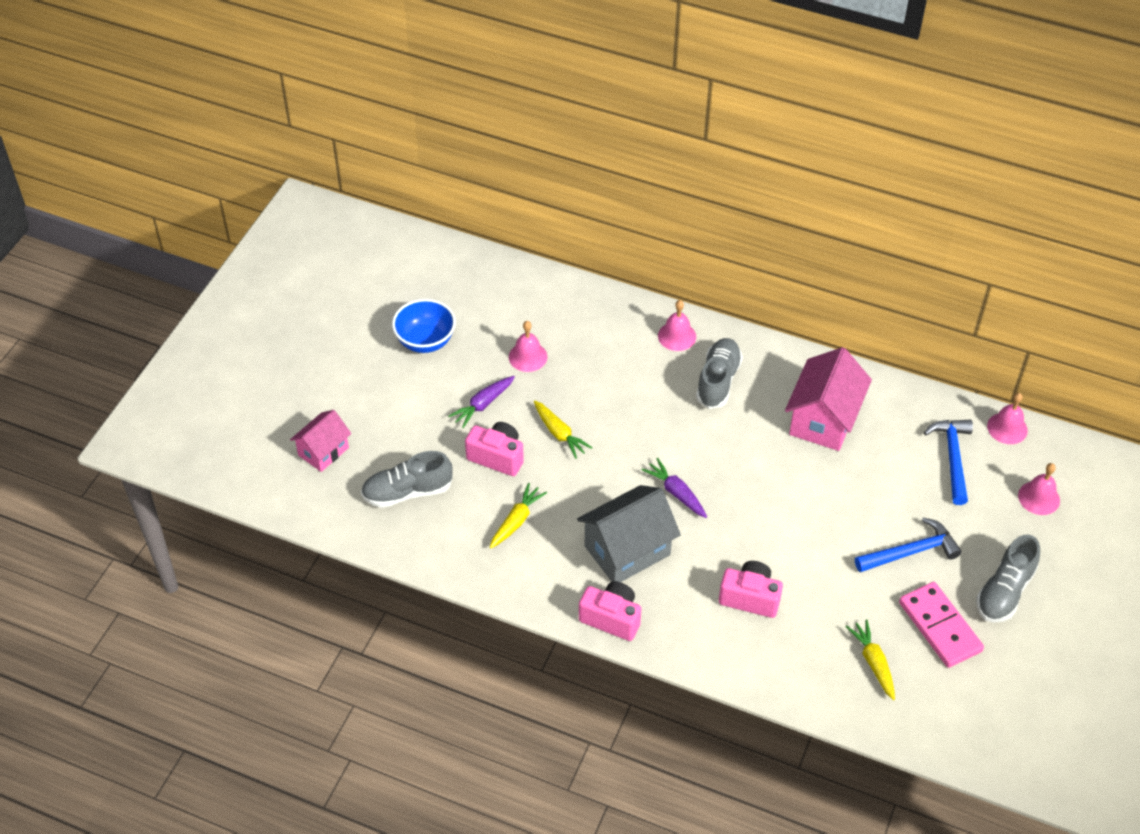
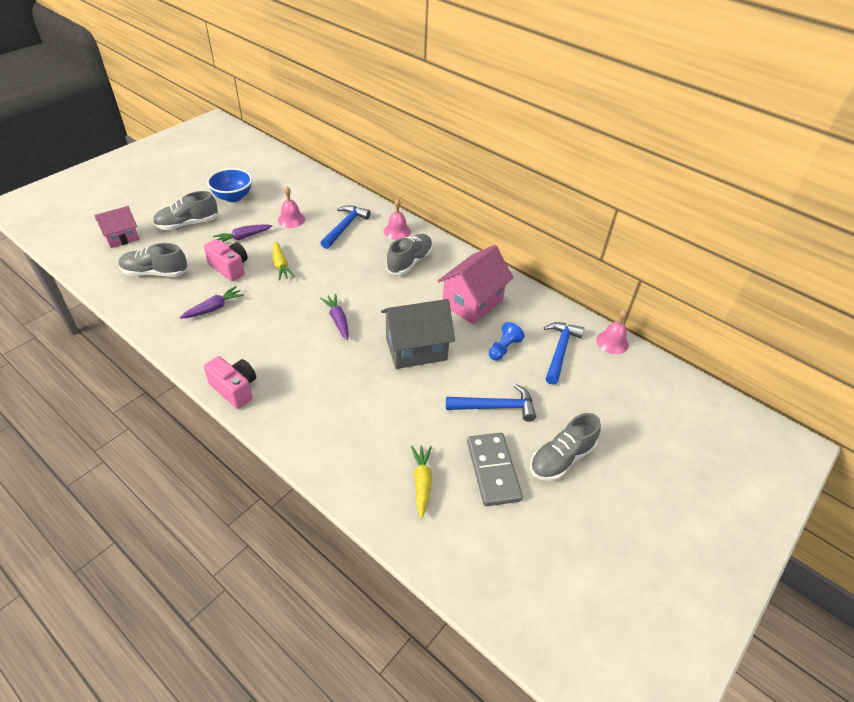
camera: 15 degrees right, 5 degrees down
(395, 404) = (187, 224): none -> grey shoe
(517, 520) = (214, 308): yellow carrot -> purple carrot
(605, 349) = (345, 227): none -> blue hammer
(627, 550) = (278, 347): grey house -> grey house (416, 349)
(750, 598) = (349, 404): pink camera -> none
(888, 473) = (503, 348): none -> blue pawn
(940, 626) = (493, 470): pink domino -> grey domino
(1039, 498) = (619, 396): pink bell -> none

